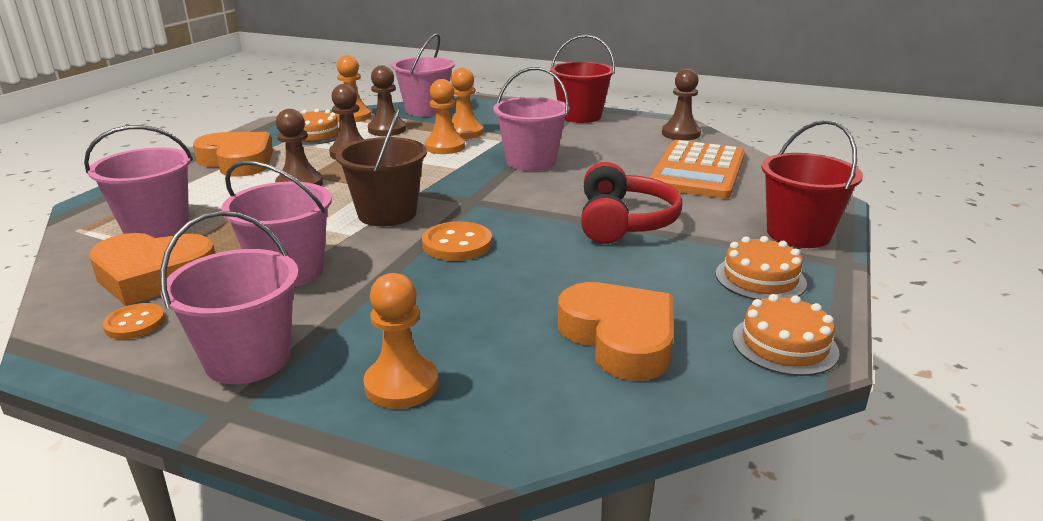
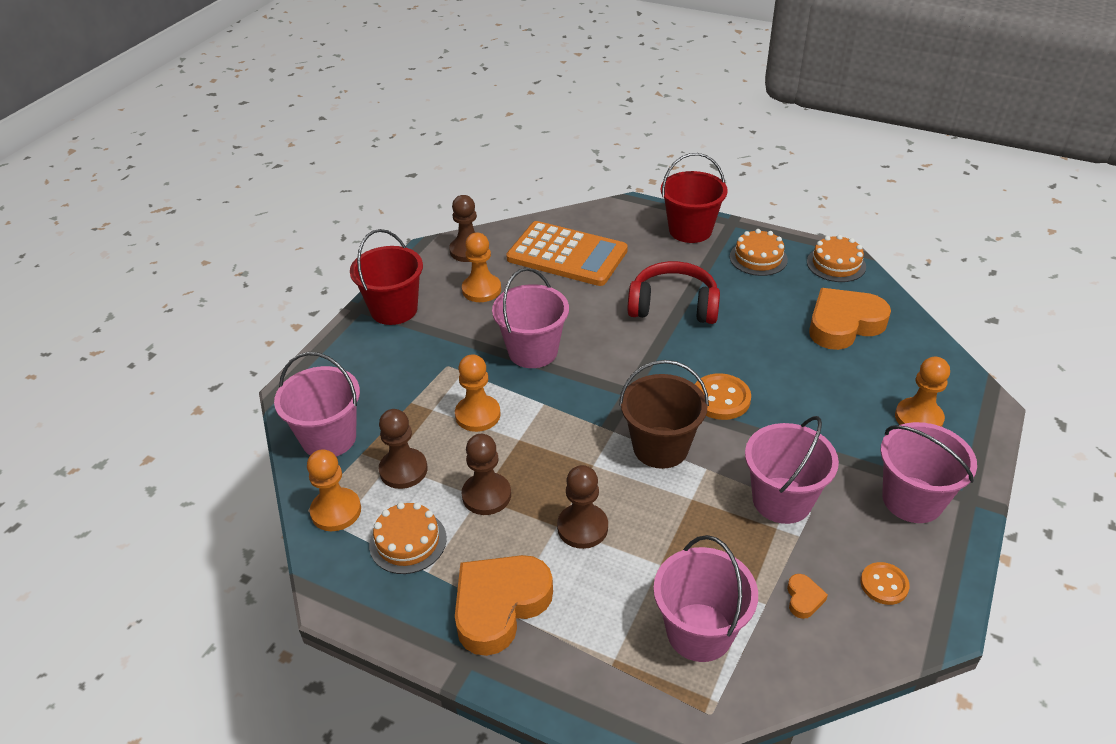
camera: 85 degrees left, 15 degrees up
(153, 275) = (803, 598): orange heart -> orange heart, size x0.41
(464, 132) = (430, 400): orange pawn -> orange pawn (481, 290)

